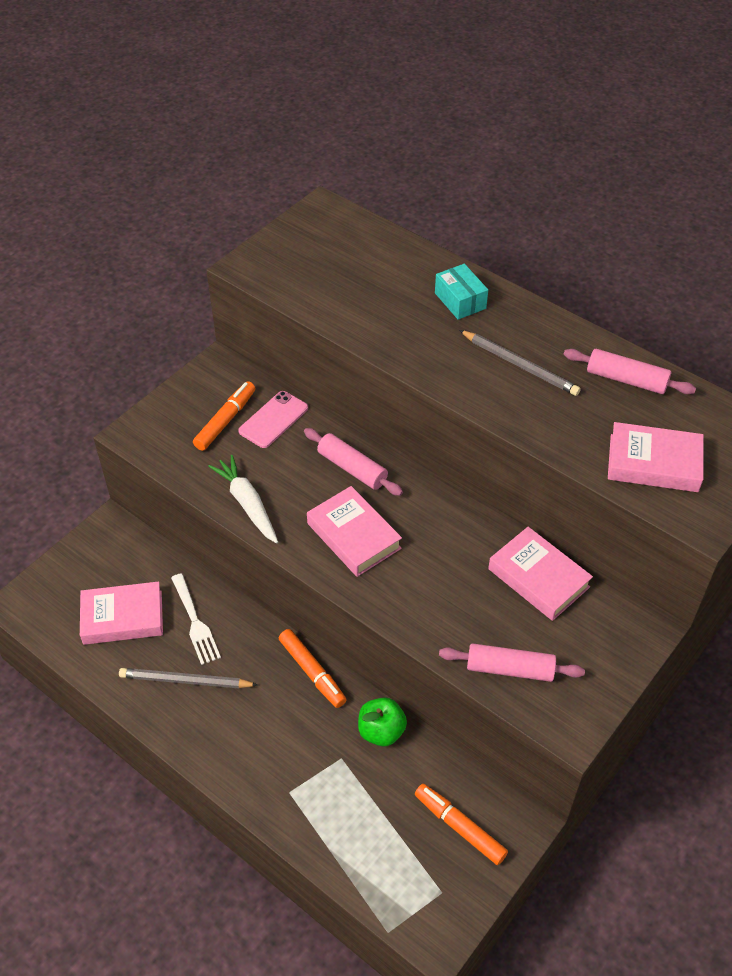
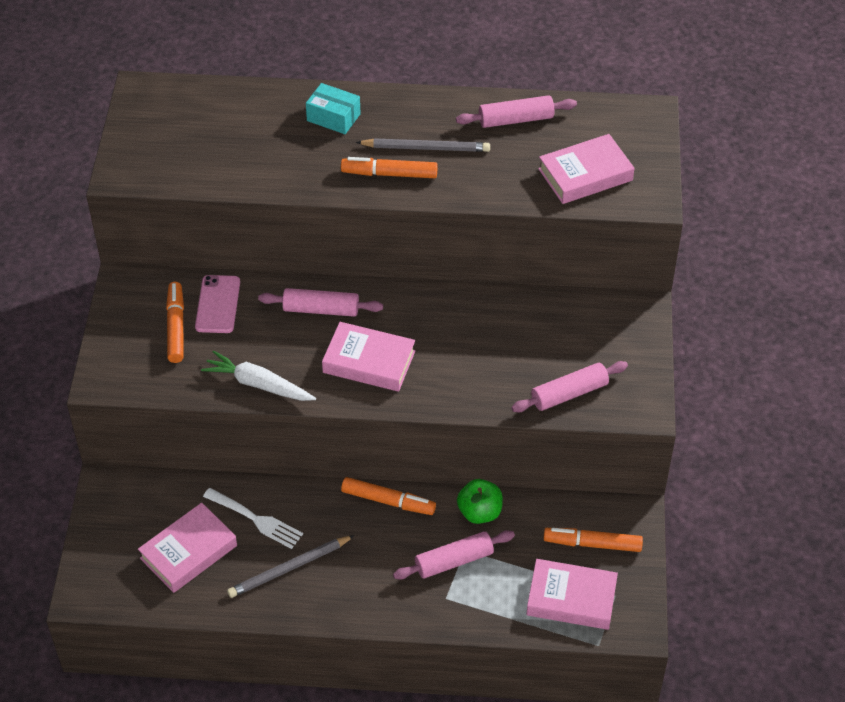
camera: 35 degrees left, 0 degrees up
(323, 762) = (454, 561): none -> pink rolling pin
(467, 372) = (389, 174): none -> orange marker
(538, 578) = (537, 316): pink book -> pink book (571, 598)

